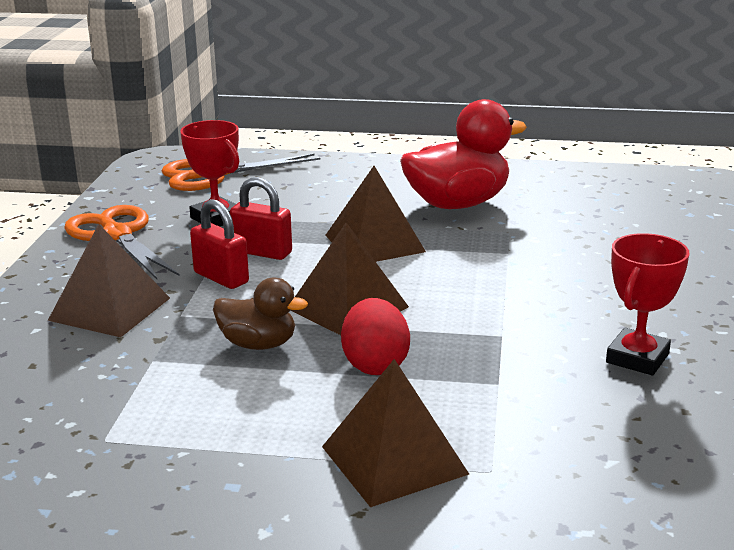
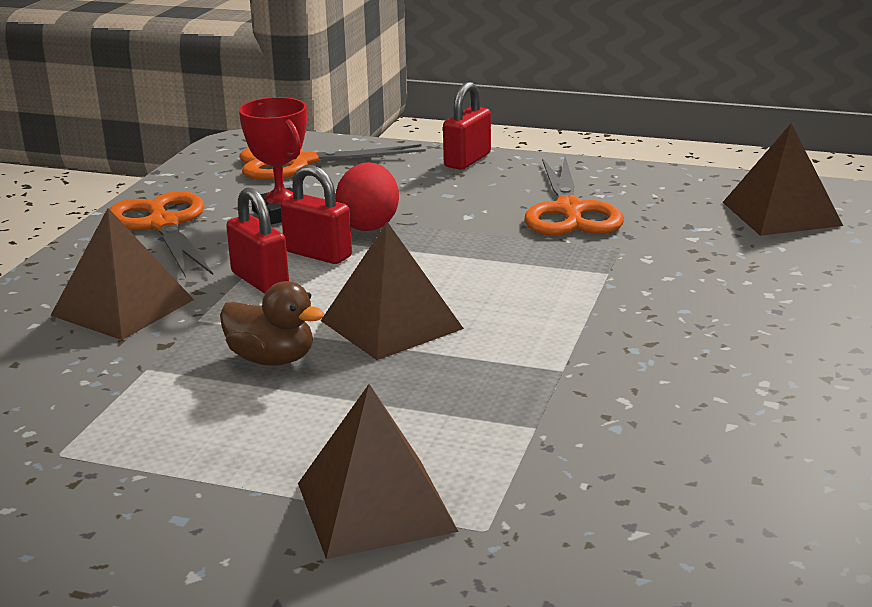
camera: 10 degrees right, 0 degrees up
(357, 165) = (467, 160): none -> red padlock
(374, 243) = (452, 252): brown pyramid -> brown pyramid (781, 214)
(375, 365) = (397, 393): red egg -> red egg (369, 225)
(458, 204) = (570, 211): red duck -> orange scissors
(637, 358) = (720, 410): red trophy -> none

